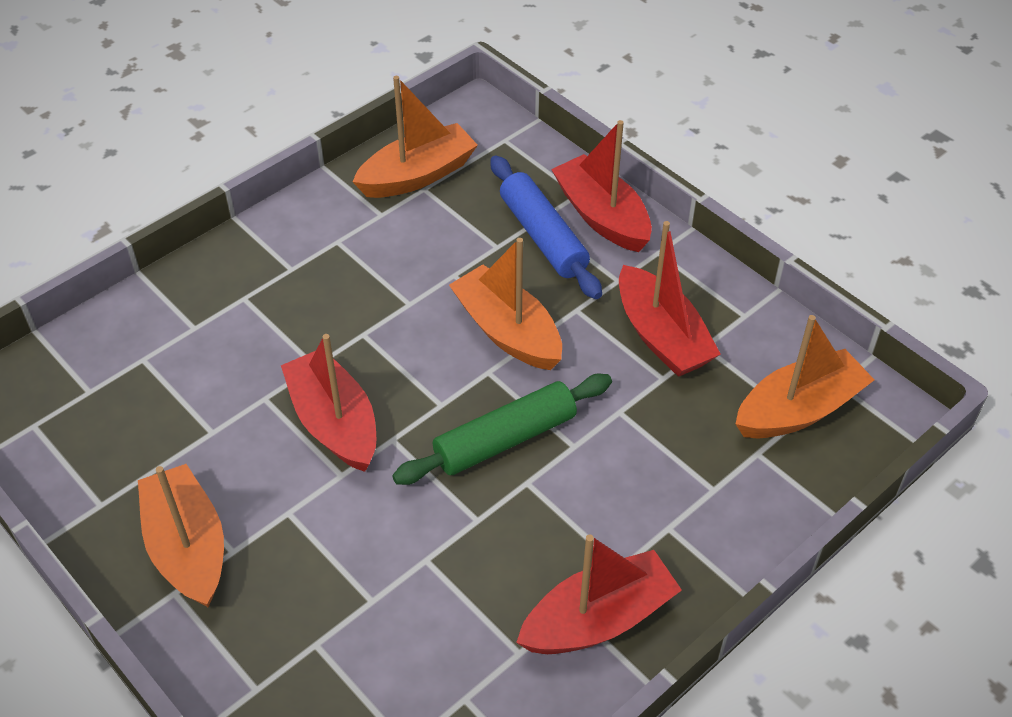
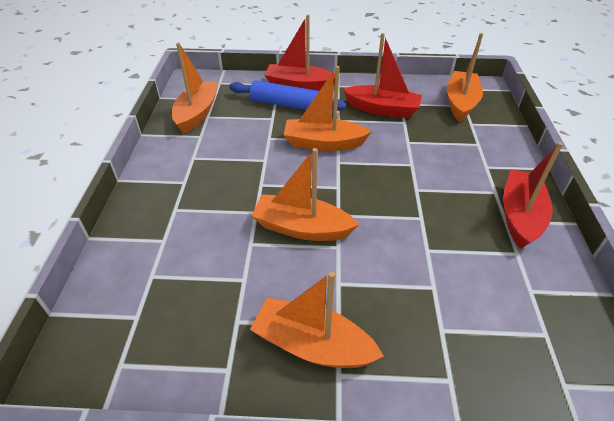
camera: 45 degrees left, 5 degrees down
(334, 422) = (302, 228): red boat -> orange boat
(505, 439) = (384, 180): green rolling pin -> none

